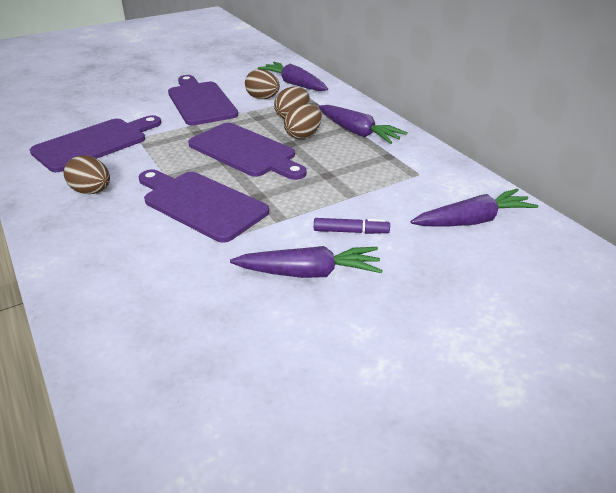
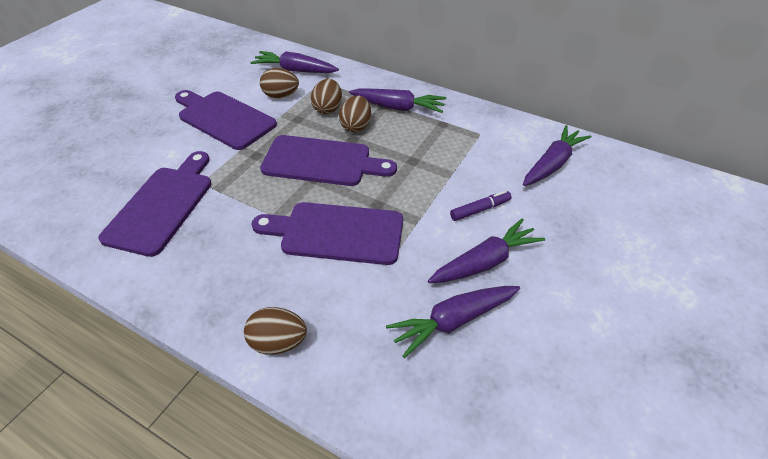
camera: 30 degrees left, 10 degrees up
(92, 191) = (218, 262): brown egg -> brown egg (278, 342)
(227, 305) = (453, 321): none -> purple carrot

